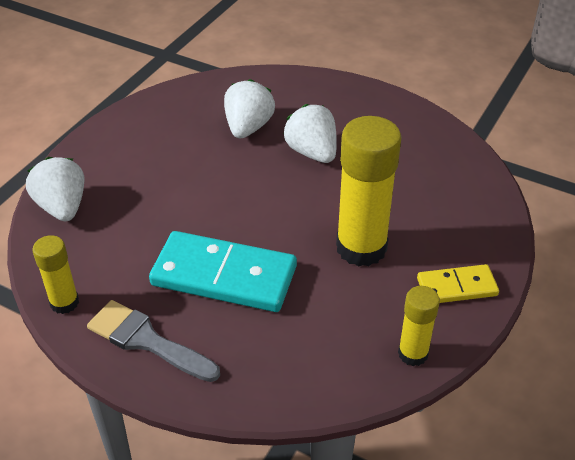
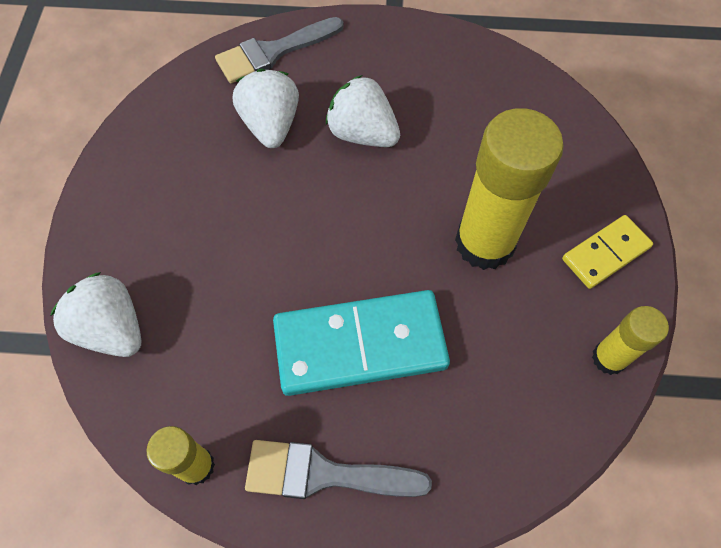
camera: 25 degrees left, 20 degrees up
(279, 86) = (273, 52): none -> grey brush

